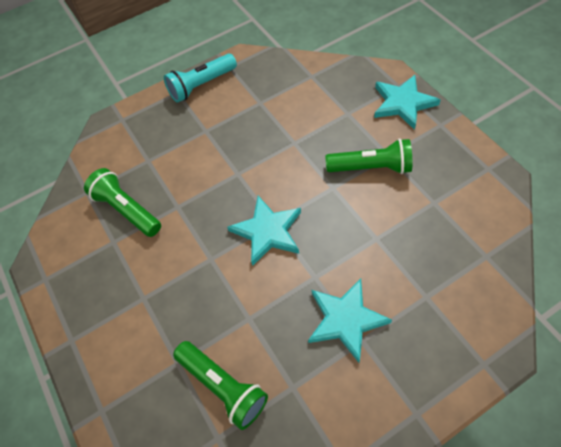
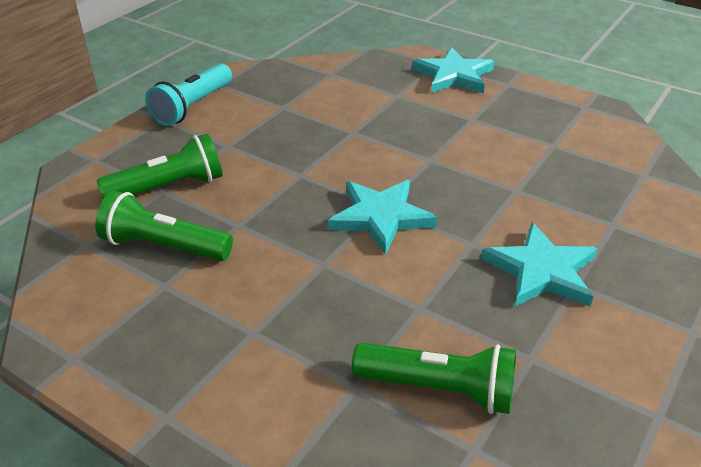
camera: 30 degrees left, 20 degrees down
(371, 168) = (461, 133): green flashlight -> green flashlight (169, 187)

